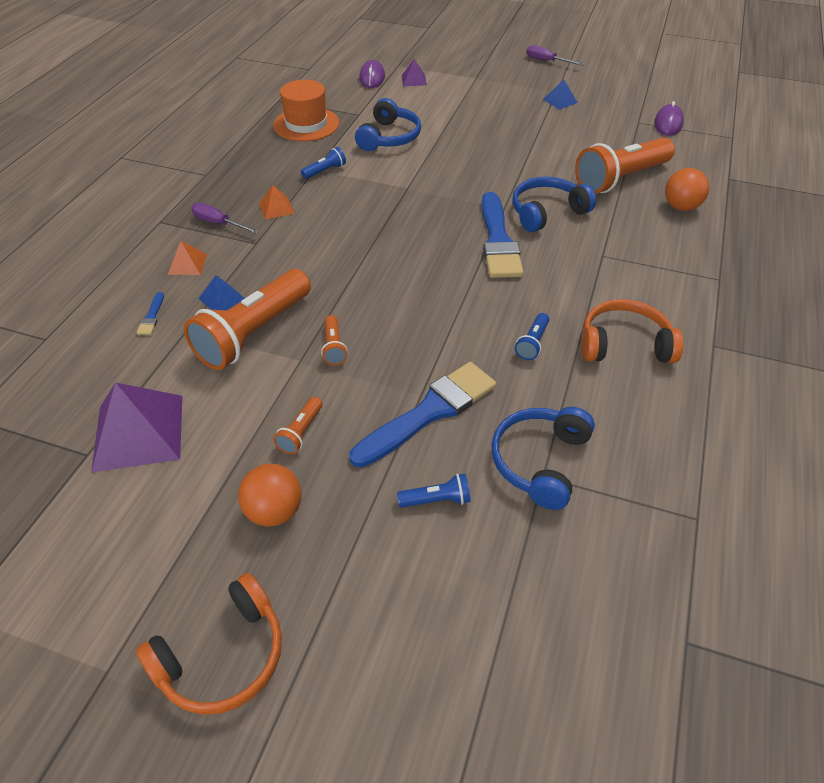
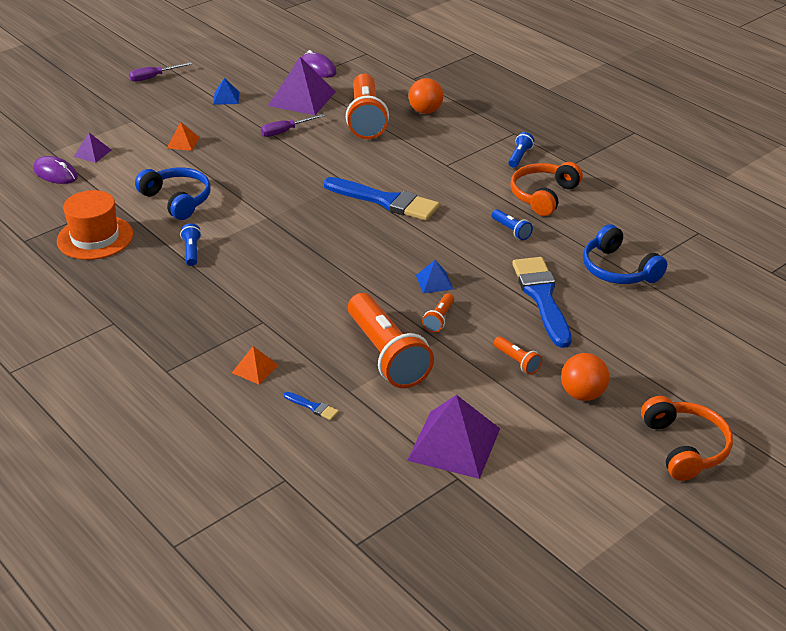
camera: 60 degrees left, 10 degrees down
(219, 223) = (209, 335): purple screwdriver -> purple screwdriver (285, 131)
(222, 299) = (325, 361): blue pyramid -> blue pyramid (434, 282)
(276, 208) = (221, 295): orange pyramid -> orange pyramid (183, 142)
(334, 347) = (439, 319): orange flashlight -> orange flashlight turned 90 degrees clockwise
(437, 500) = (620, 321): blue flashlight -> blue flashlight (519, 156)
(547, 212) = (373, 166): blue headphones -> none
(608, 134) = (302, 98): none -> purple pyramid

